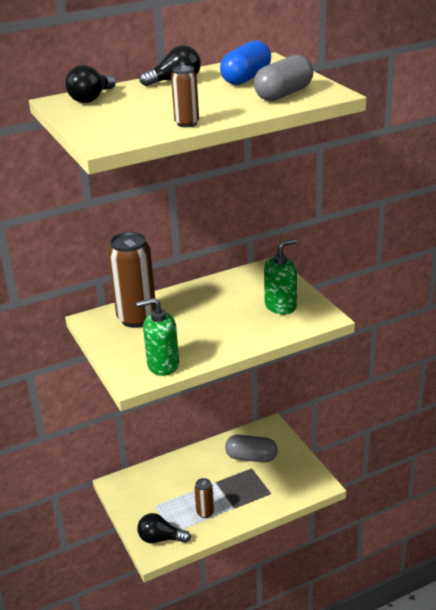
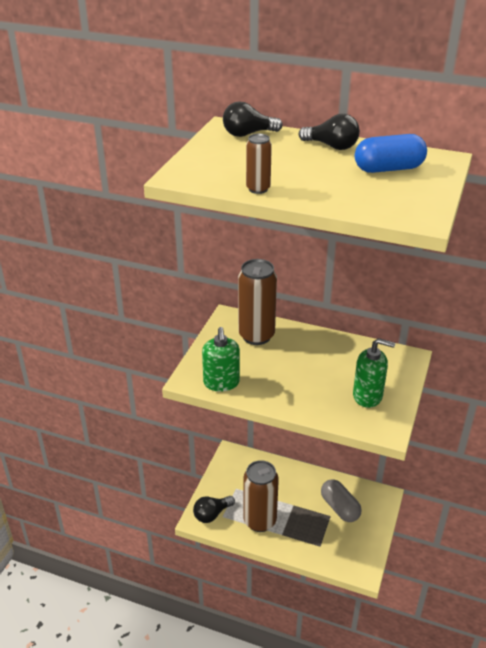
camera: 45 degrees right, 5 degrees up
(160, 539) = (212, 514): black light bulb -> black light bulb turned 90 degrees counterclockwise
(163, 365) = (221, 383): green soap dispenser -> green soap dispenser turned 135 degrees counterclockwise
(205, 512) = (260, 521): brown can -> brown can, size x2.03
(283, 94) = (382, 200): grey capsule -> none

